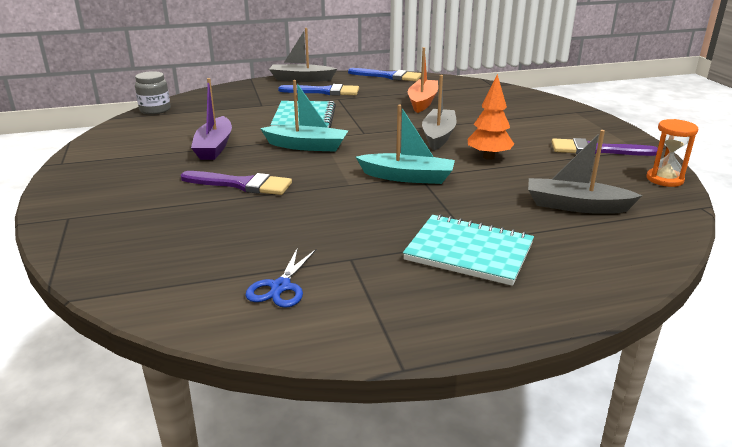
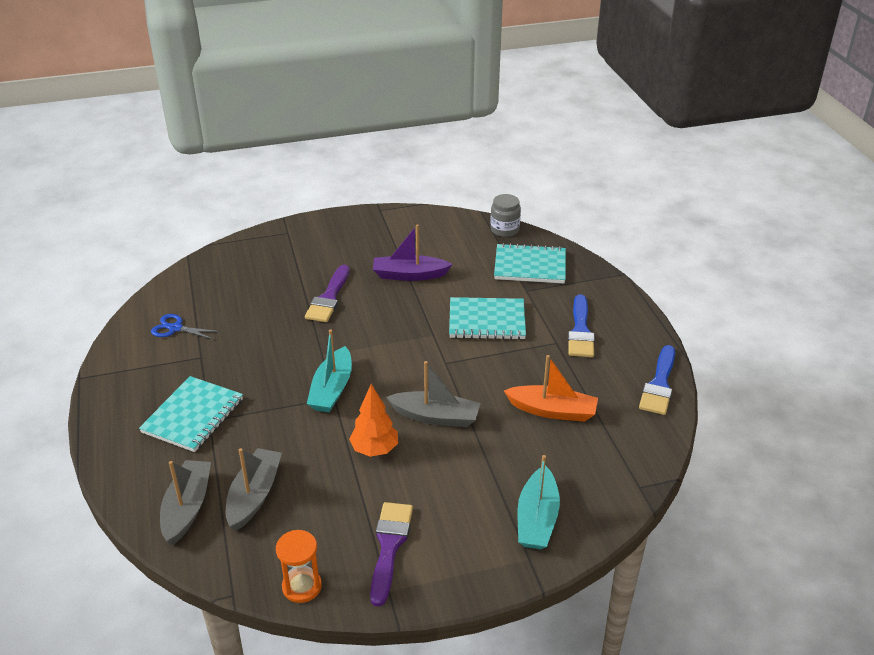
camera: 90 degrees right, 10 degrees up
(224, 103) = (530, 266): none -> turquoise notebook
(301, 79) = (627, 311): grey boat -> grey boat (187, 508)
(307, 146) = (409, 327): turquoise boat -> turquoise boat (537, 519)

